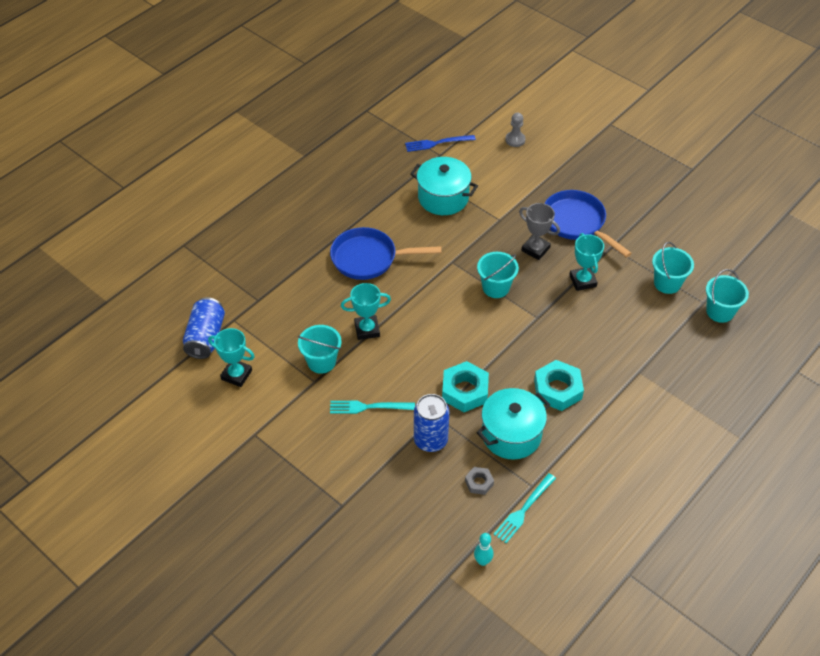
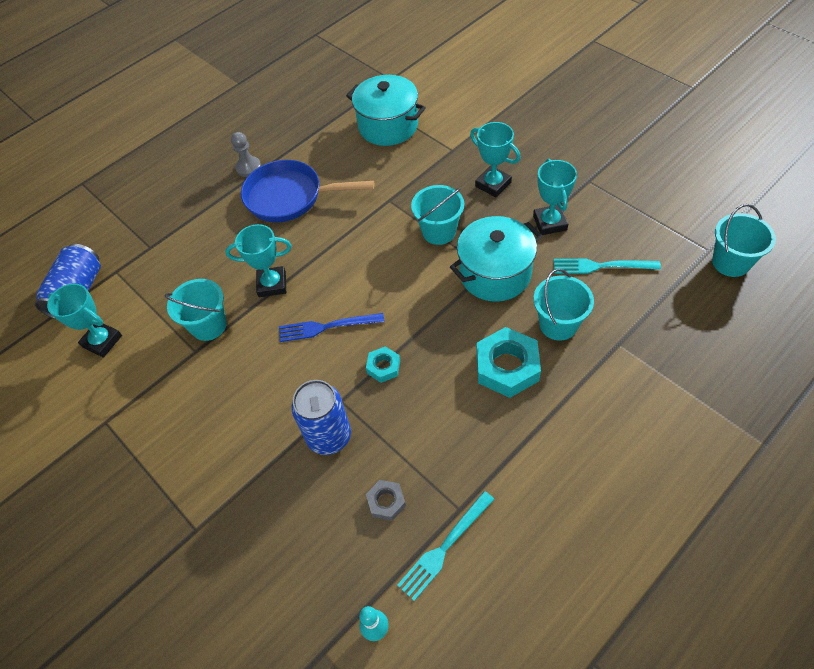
camera: 10 degrees right, 5 degrees up
(368, 407) = (255, 387): turquoise fork -> turquoise fork (601, 266)
(437, 143) = (389, 66): blue fork -> blue fork (326, 327)
(465, 391) = (383, 367): turquoise nut -> turquoise nut, size x0.53
(511, 435) = (438, 431): turquoise pot -> turquoise pot (495, 274)
(515, 140) = (480, 60): grey pawn -> grey pawn (248, 167)
(535, 249) = (493, 184): grey trophy -> turquoise trophy
(576, 223) = (546, 152): blue pan -> none
(667, 283) = (659, 225): turquoise bucket -> turquoise bucket (558, 324)

